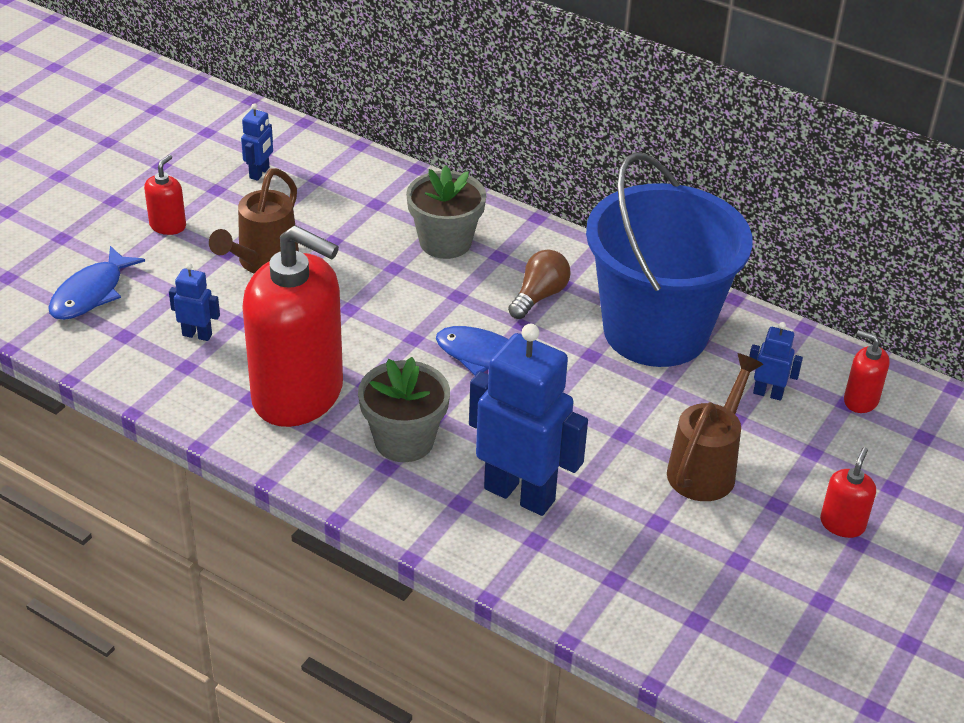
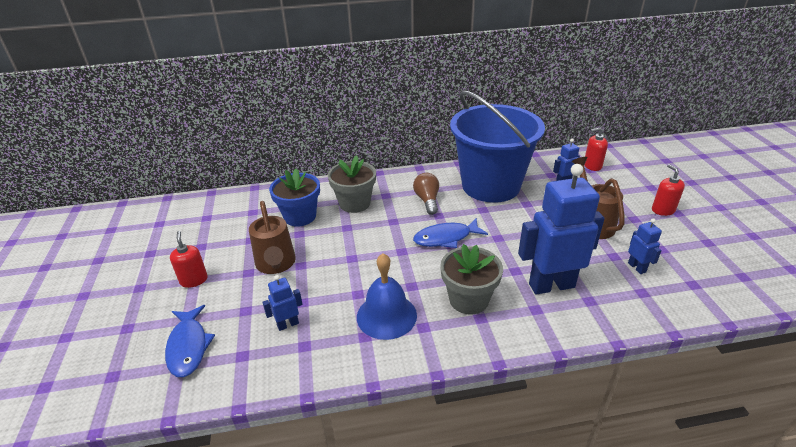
camera: 40 degrees left, 5 degrees down
(260, 173) = (216, 226): blue robot -> blue robot (637, 267)
(298, 394) = (386, 315): red soap dispenser -> blue bell
(360, 219) = (300, 216): none -> blue flower pot

